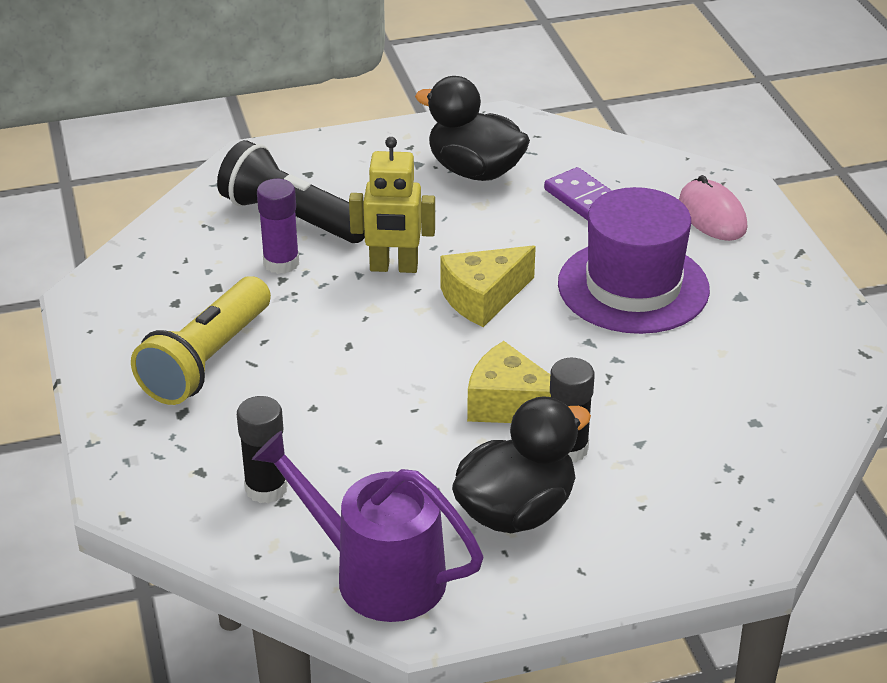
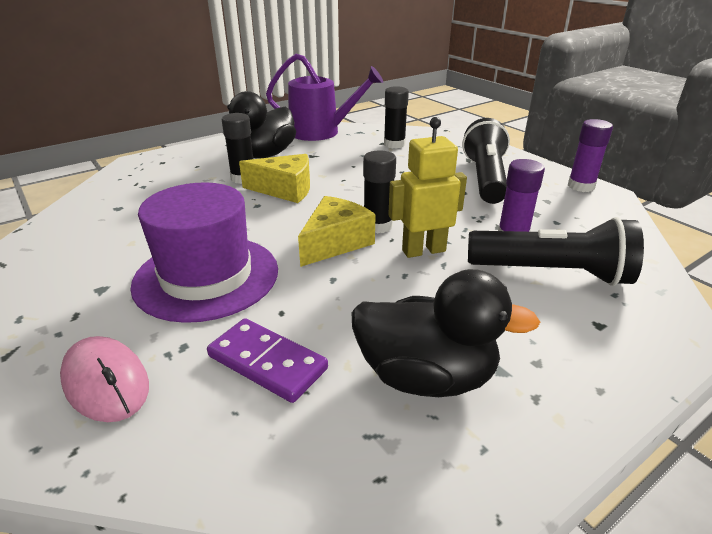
camera: 160 degrees right, 5 degrees down
(98, 315) = (581, 186): none -> purple glue stick
(207, 360) = (485, 178): yellow flashlight -> black flashlight
(420, 311) = (377, 226): none -> black glue stick

